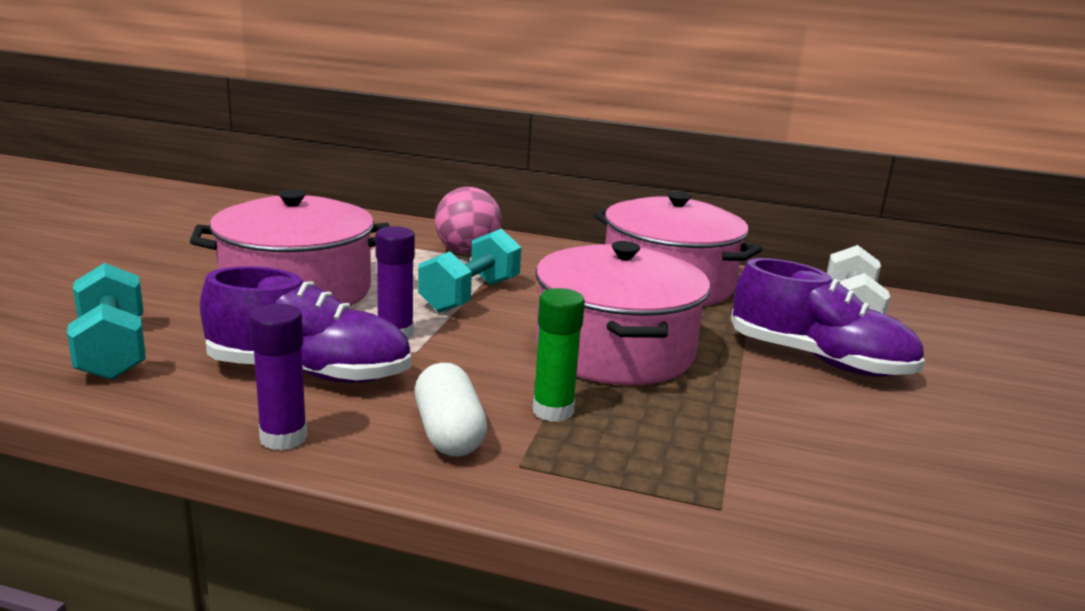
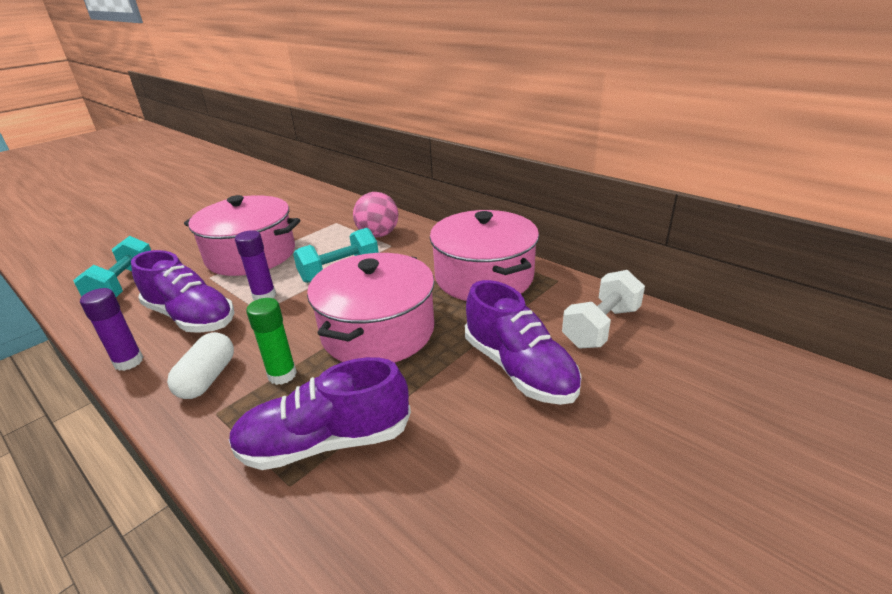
camera: 30 degrees right, 10 degrees up
(705, 461) = (325, 442): none -> purple shoe

